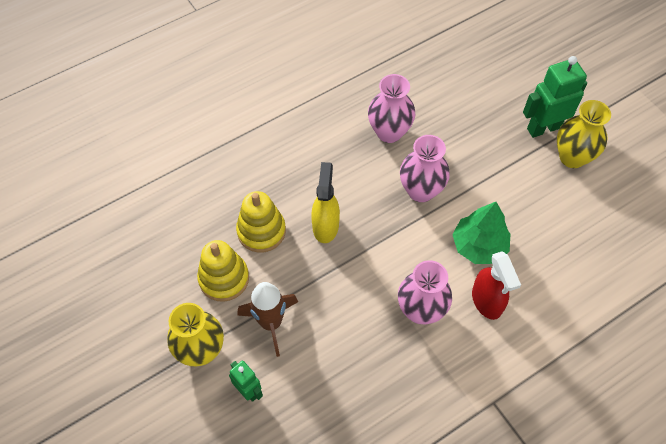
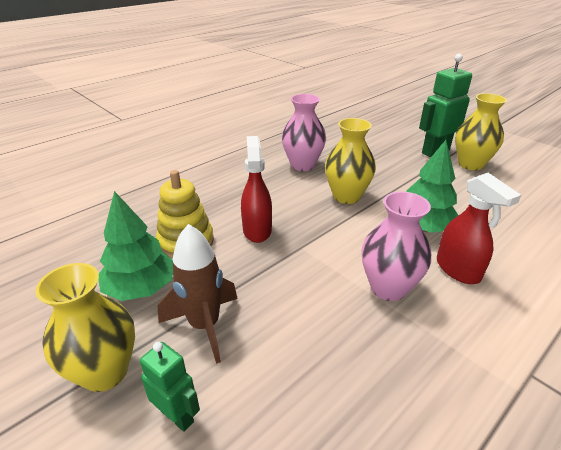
camera: 10 degrees left, 25 degrees down
(224, 278) = (141, 288): yellow stacking toy -> green tree
(325, 226) = (257, 230): yellow spray bottle -> red spray bottle
(421, 190) = (346, 196): pink vase -> yellow vase

